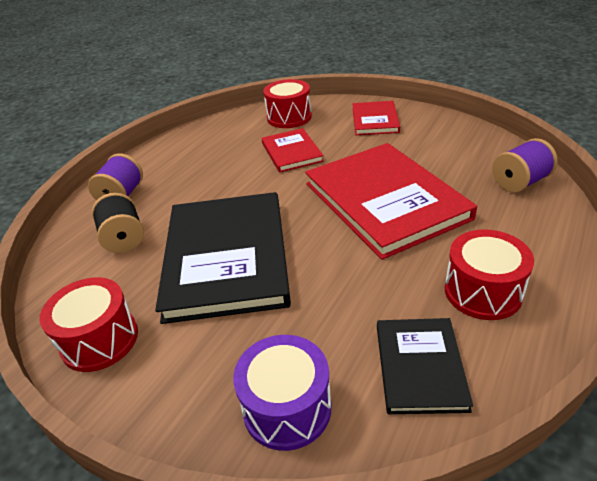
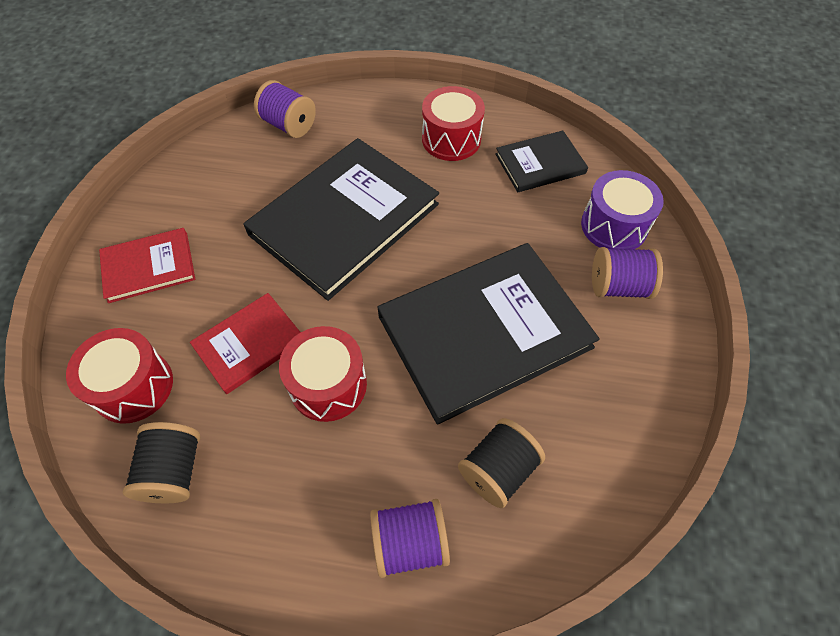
camera: 115 degrees left, 20 degrees up
(100, 340) = (638, 393): red drum -> red drum (328, 385)
(207, 373) = (618, 286): none -> purple spool
(230, 128) = (174, 471): none -> black spool
(384, 201) = (345, 219): red book -> black book

